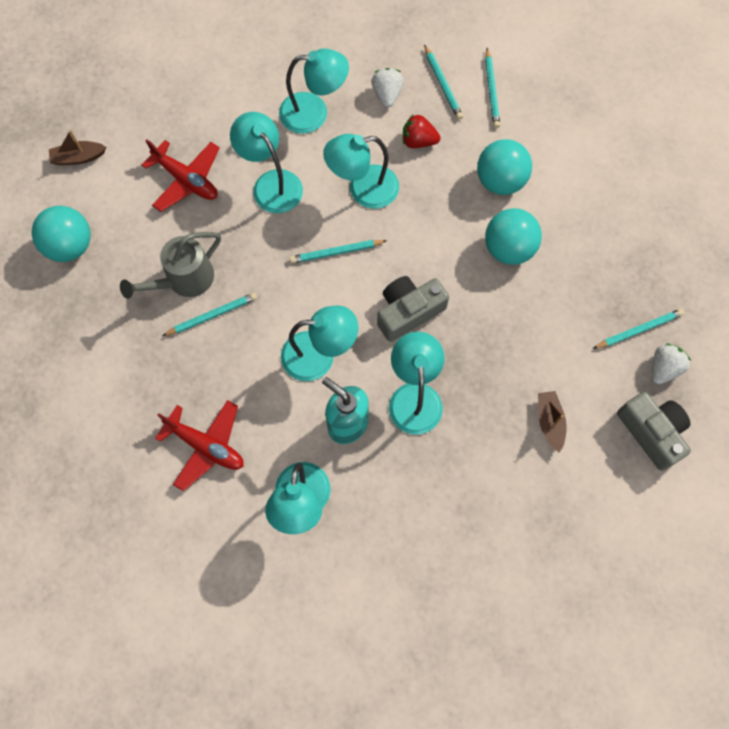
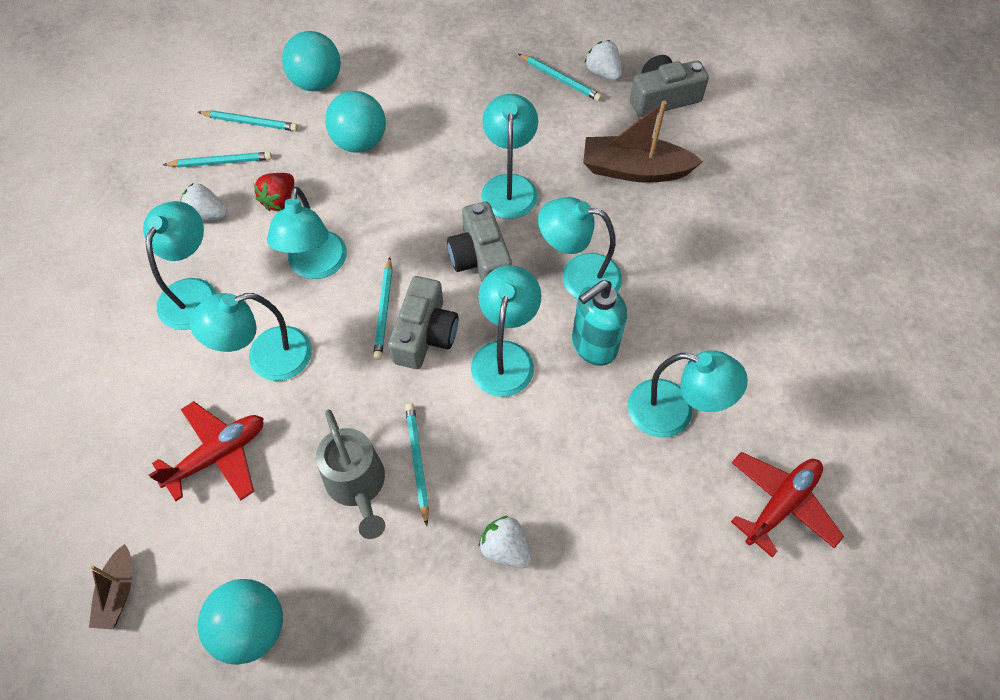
camera: 75 degrees left, 10 degrees down
(158, 396) = (505, 548): none -> white strawberry
(206, 446) = (584, 503): red plane -> red plane (781, 504)
(323, 289) = (425, 334): none -> grey camera
(493, 316) = (509, 186): none -> turquoise lamp
(508, 248) = (439, 155): turquoise ball -> turquoise ball (317, 82)
(549, 422) = (635, 170): brown boat -> brown boat, size x1.82
(639, 330) = (560, 79): turquoise pencil -> turquoise pencil turned 135 degrees clockwise

